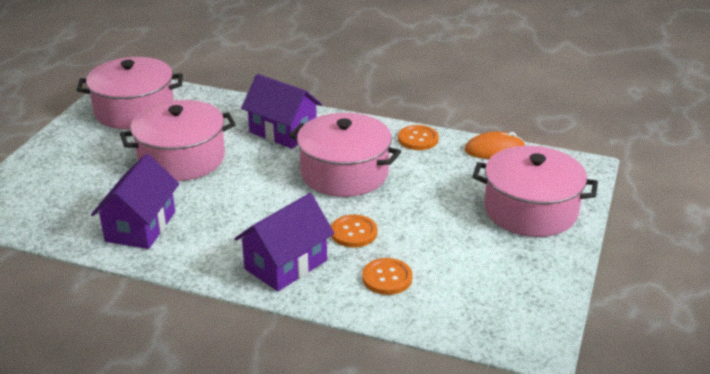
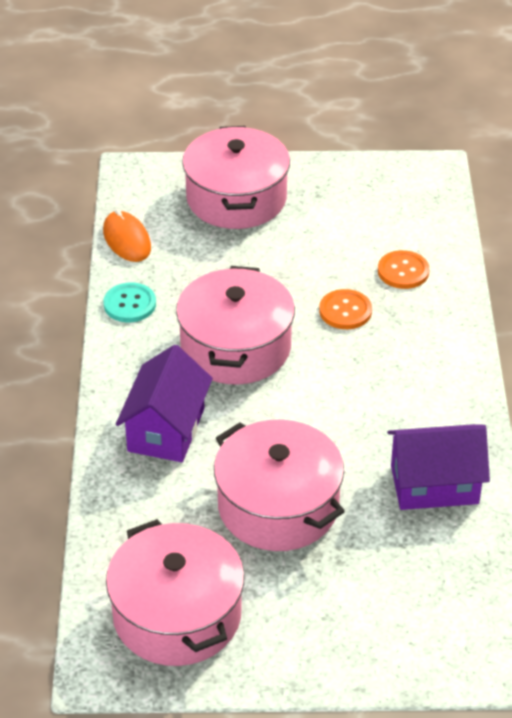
camera: 110 degrees left, 10 degrees up
(286, 264) = (426, 345): purple house -> none
(418, 139) = (130, 304): orange button -> turquoise button

